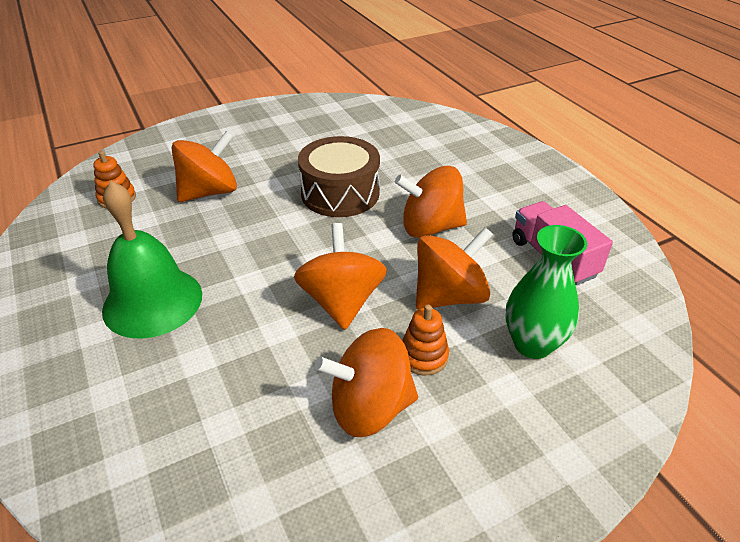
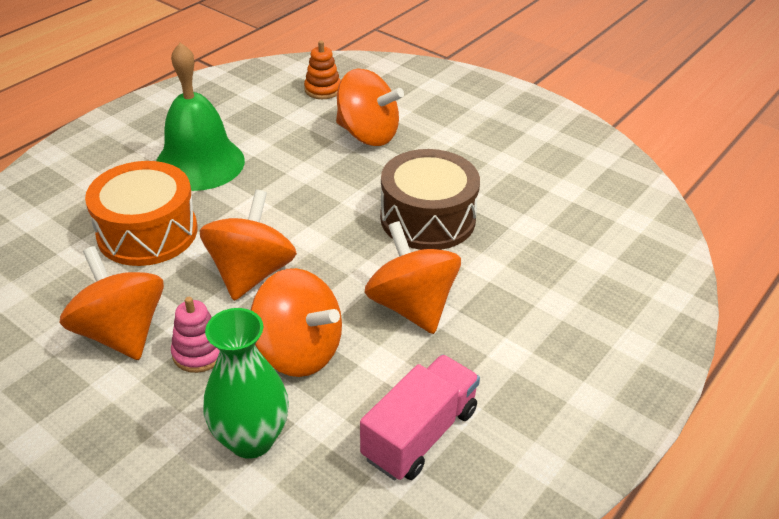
camera: 65 degrees right, 0 degrees up
(233, 361) = (147, 232): none -> orange drum
(341, 302) = (251, 273): orange spinning top -> orange spinning top turned 45 degrees counterclockwise
(423, 356) = (199, 353): orange stacking toy -> pink stacking toy

